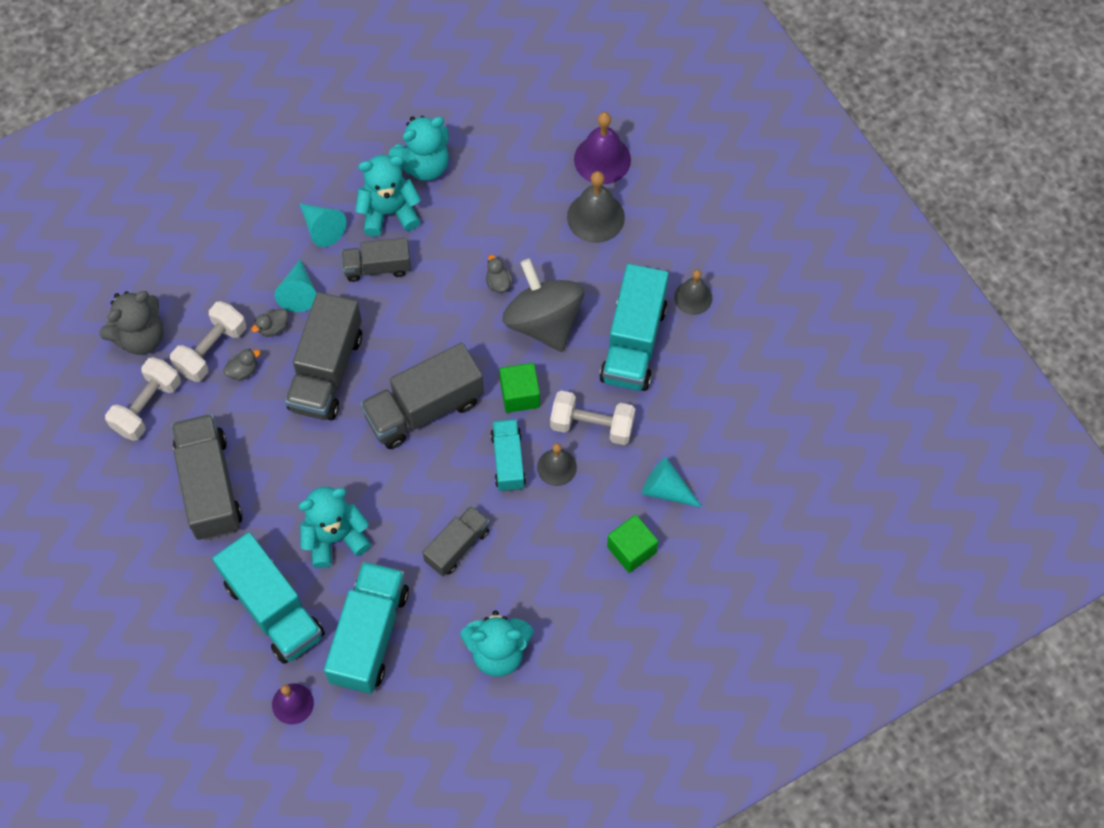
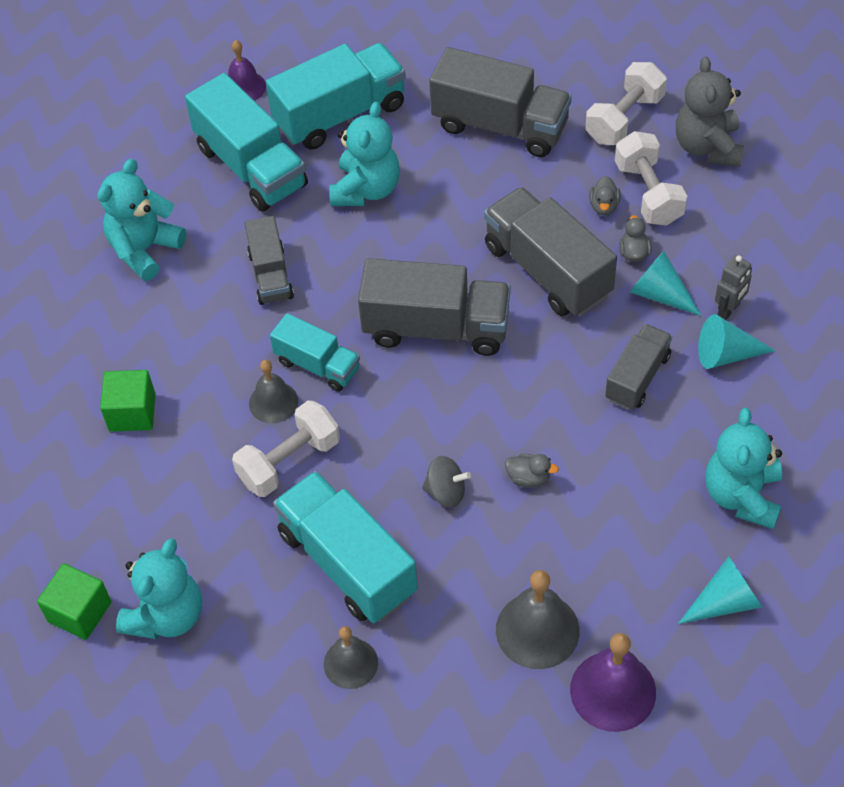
camera: 130 degrees right, 10 degrees down
(147, 406) = (624, 119): white dumbbell -> white dumbbell turned 60 degrees clockwise
(273, 609) = (340, 114): turquoise truck -> turquoise truck turned 150 degrees clockwise
(283, 246) = (729, 309): none -> grey robot
(389, 212) = (701, 426): turquoise teddy bear -> turquoise teddy bear (167, 615)
(424, 408) = (436, 327): grey truck -> grey truck turned 90 degrees clockwise
(520, 395) = (379, 418): green cube -> green cube (79, 612)
(543, 321) = (446, 492): grey spinning top -> grey spinning top, size x0.45
(666, 489) = (161, 483): turquoise cone -> turquoise cone (725, 602)

